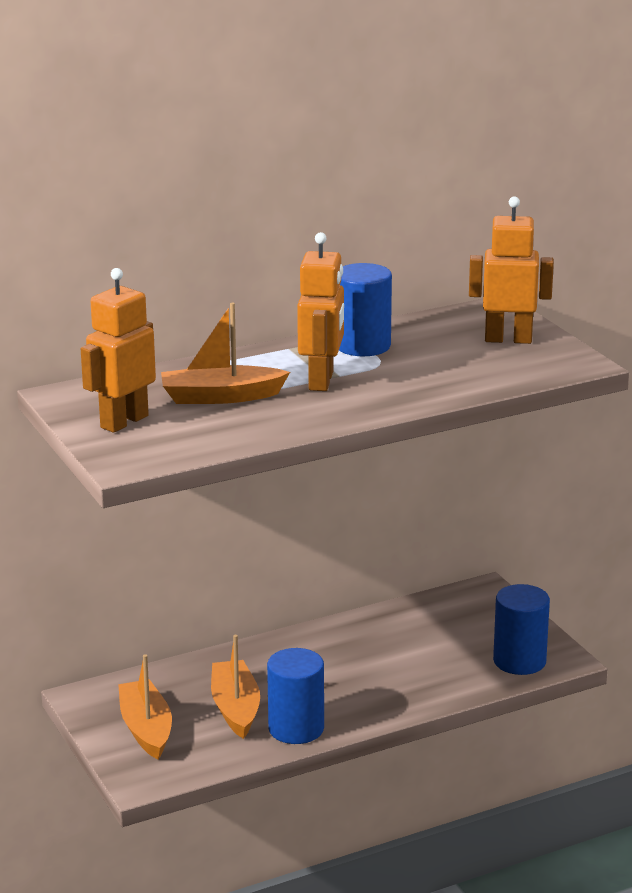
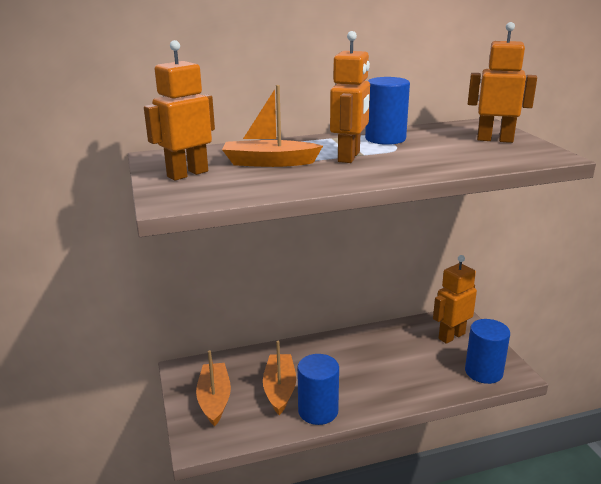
camera: 10 degrees right, 0 degrees up
(472, 618) = (451, 336): none -> orange robot

